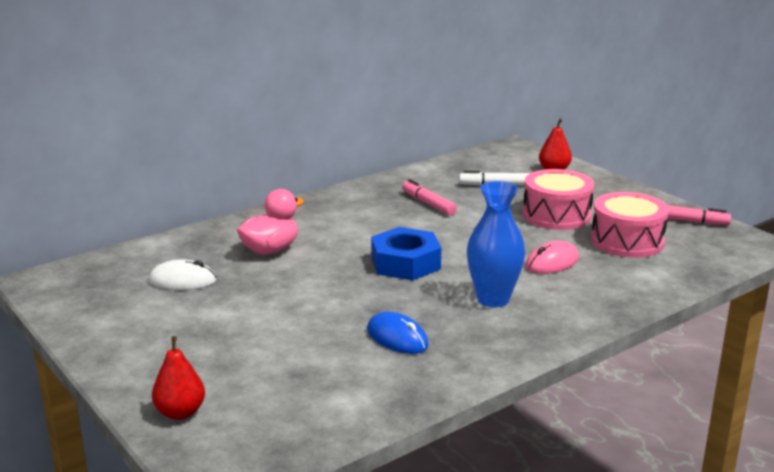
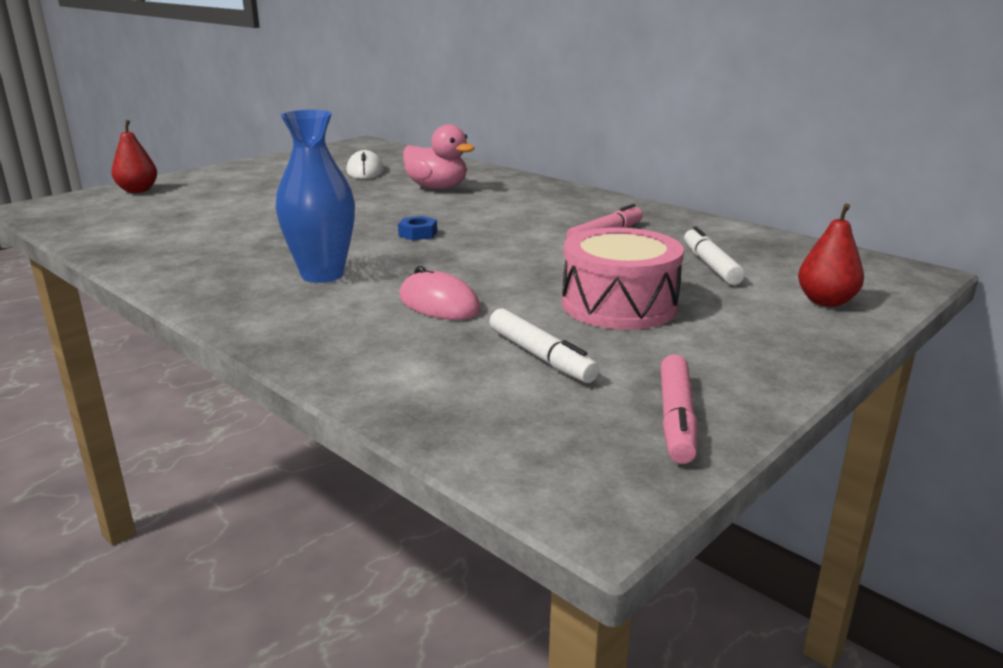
camera: 80 degrees right, 0 degrees up
(397, 338) = (237, 240): blue mouse -> none
(405, 263) = (418, 234): blue nut -> blue nut, size x0.44
(627, 241) = (541, 356): pink drum -> white marker

